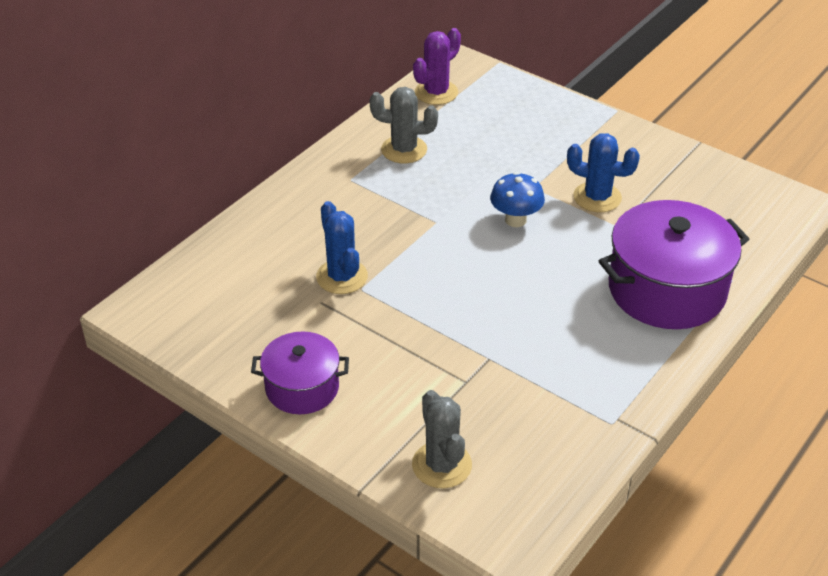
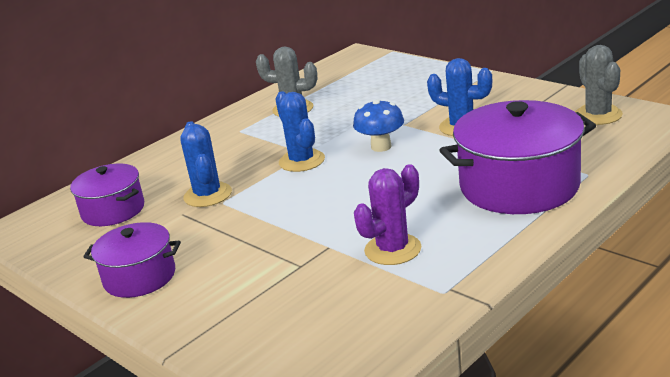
camera: 10 degrees right, 15 degrees down
(241, 292) = (113, 210): none -> purple pot
(433, 234) = (301, 161): none -> blue cactus
(436, 92) = (332, 73): purple cactus -> purple cactus (392, 249)
(442, 465) = (255, 334): grey cactus -> grey cactus (598, 115)

